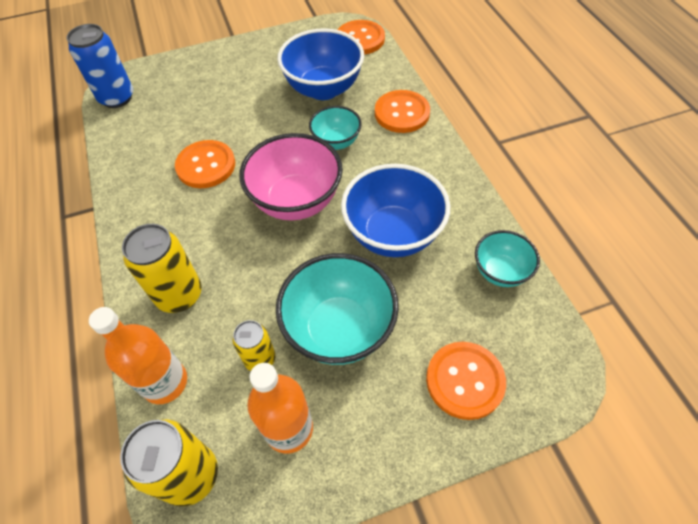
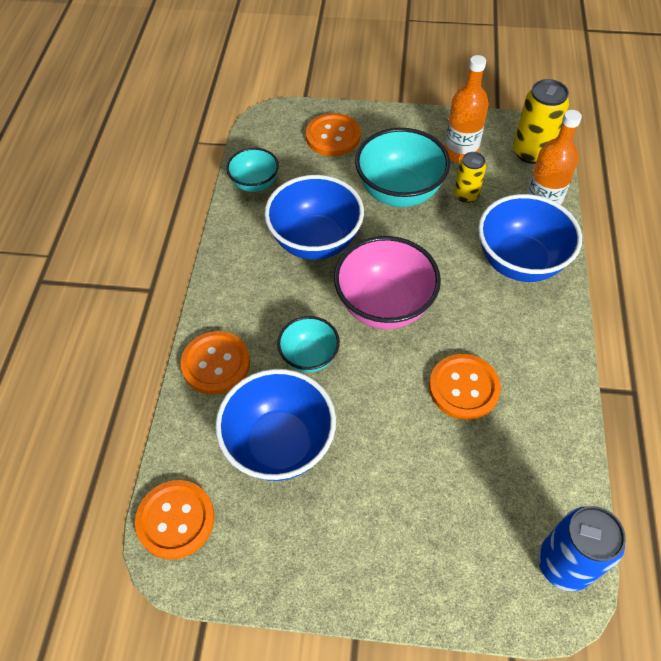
camera: 155 degrees left, 0 degrees up
(179, 295) = (519, 262): yellow can -> blue bowl

